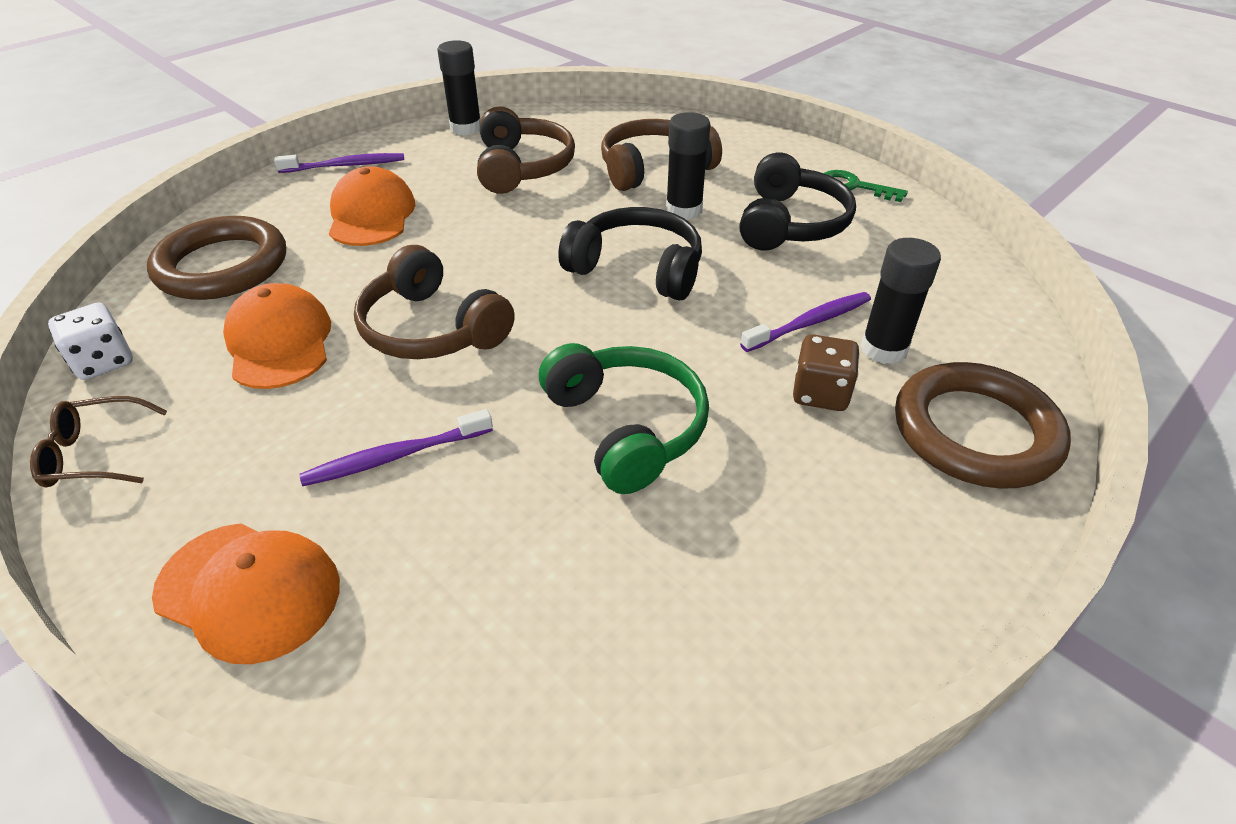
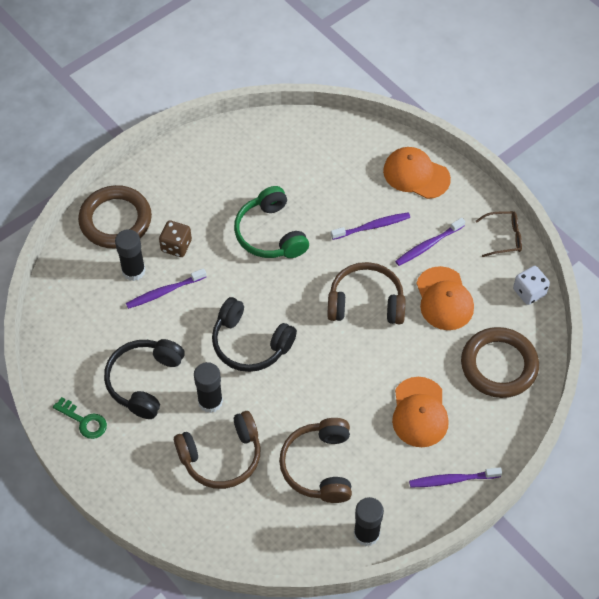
camera: 175 degrees left, 15 degrees up
(277, 428) = (428, 245): none -> purple toothbrush
(432, 329) = (366, 302): brown headphones -> brown headphones turned 45 degrees counterclockwise

